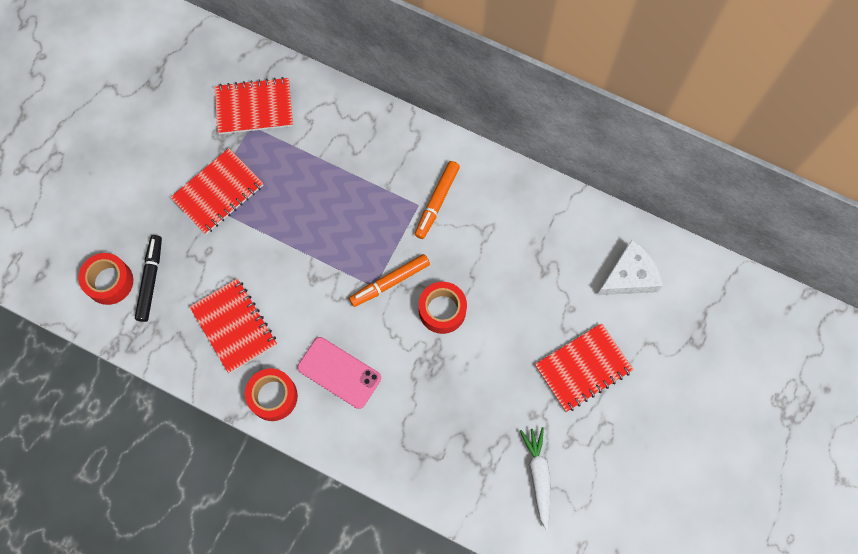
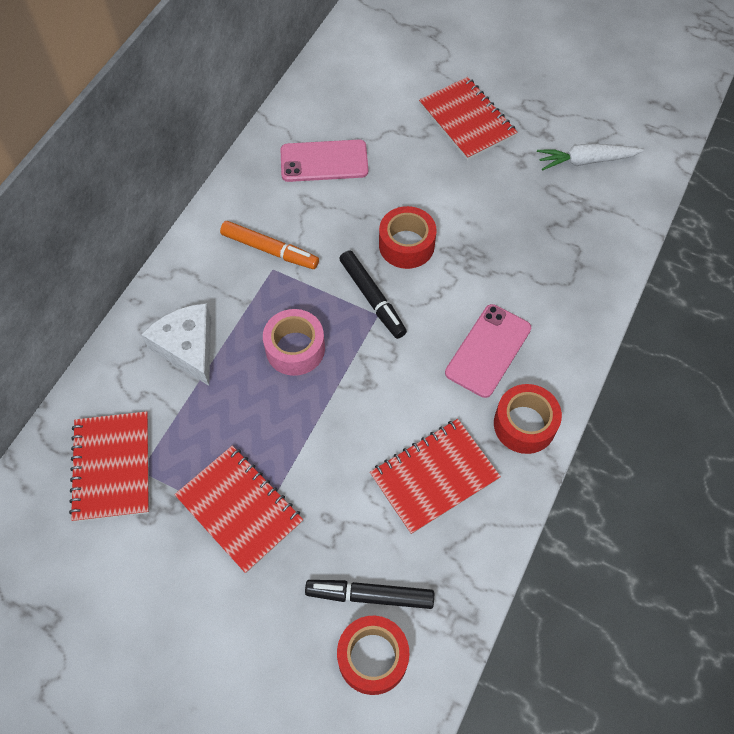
camera: 90 degrees left, 10 degrees down
(345, 224) = (295, 349): none -> pink tape
(390, 282) = (372, 298): orange marker -> black marker
(530, 242) = (324, 161): none -> pink phone
(629, 276) = (364, 79): white cheese -> white cheese (187, 347)

